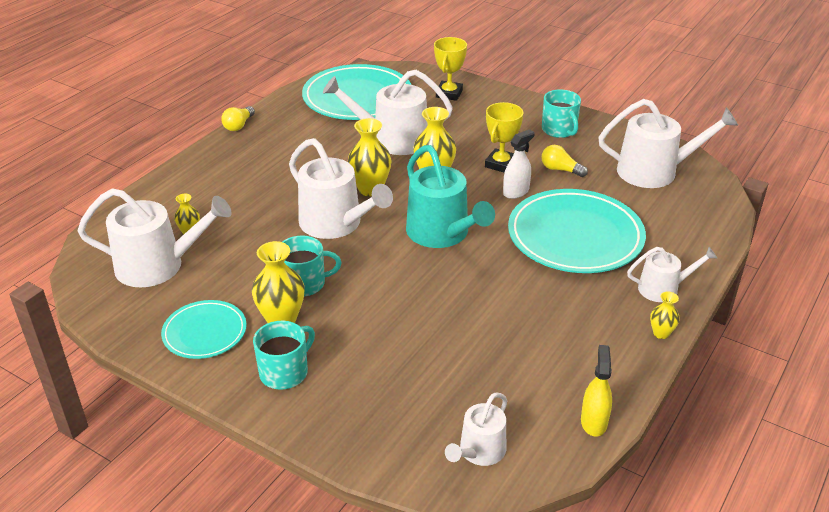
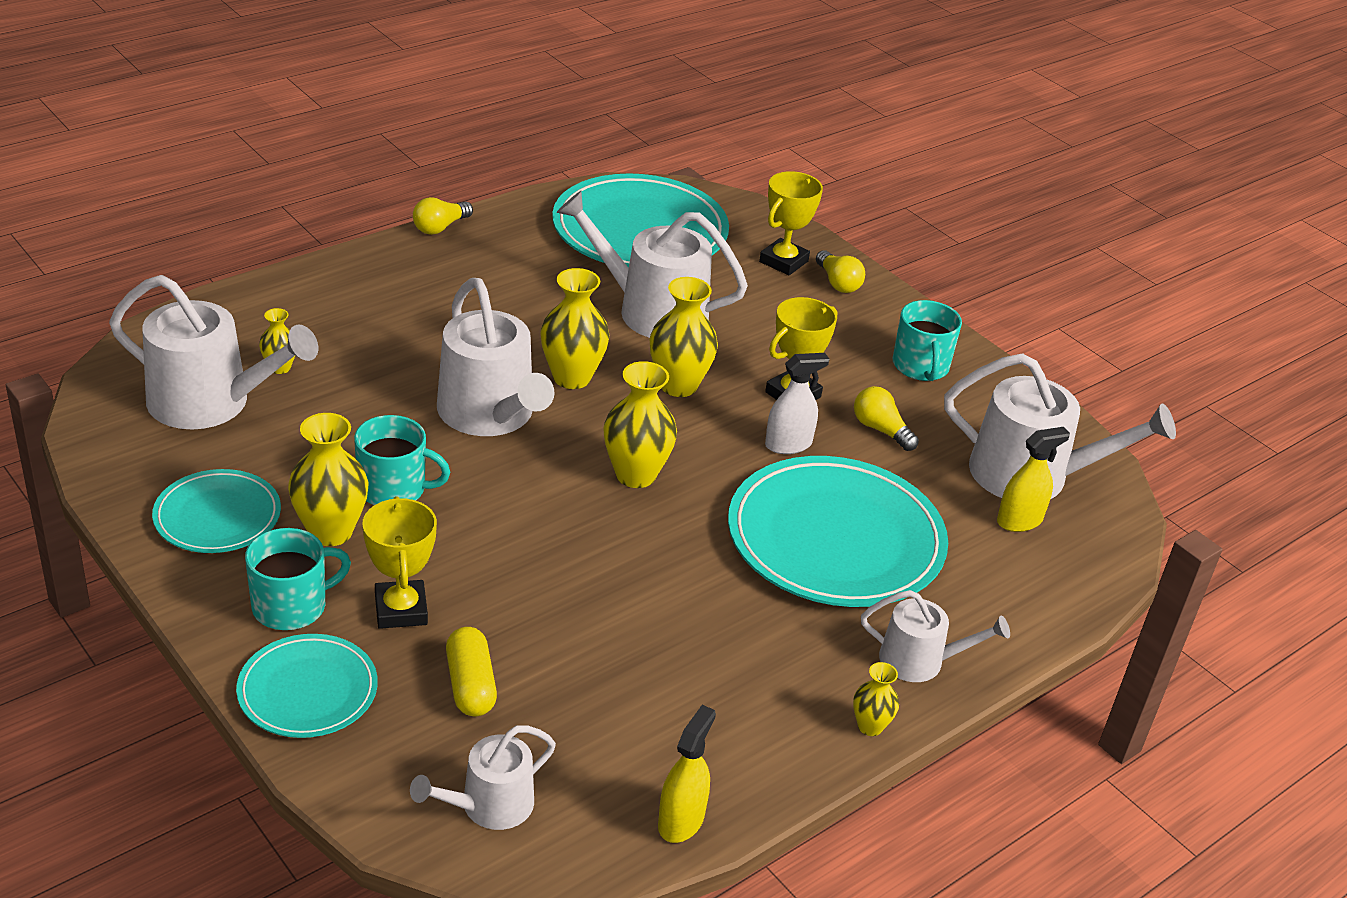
camera: 15 degrees right, 0 degrees up
(327, 420) = (308, 691): none -> turquoise plate
(353, 353) = (401, 610): none -> yellow trophy
(423, 384) = (470, 685): none -> yellow capsule
(442, 233) = (635, 475): turquoise watering can -> yellow vase
(486, 97) = (838, 283): none -> yellow light bulb
(664, 197) = (1019, 521): none -> yellow spray bottle

